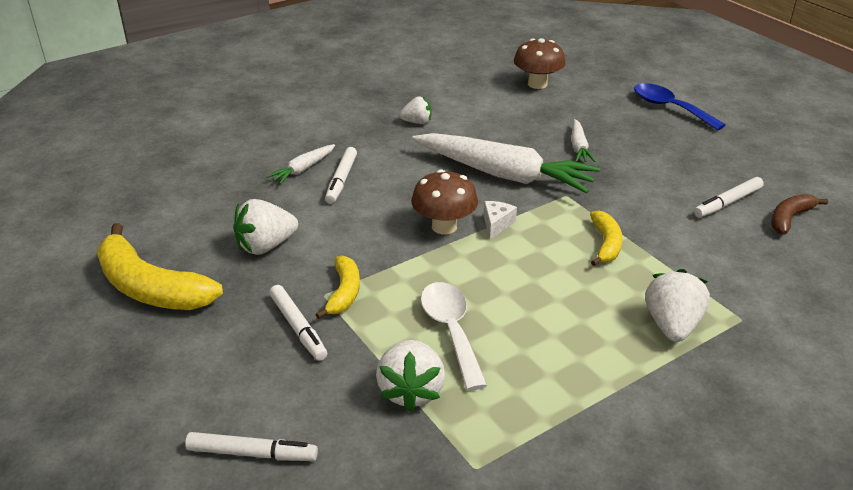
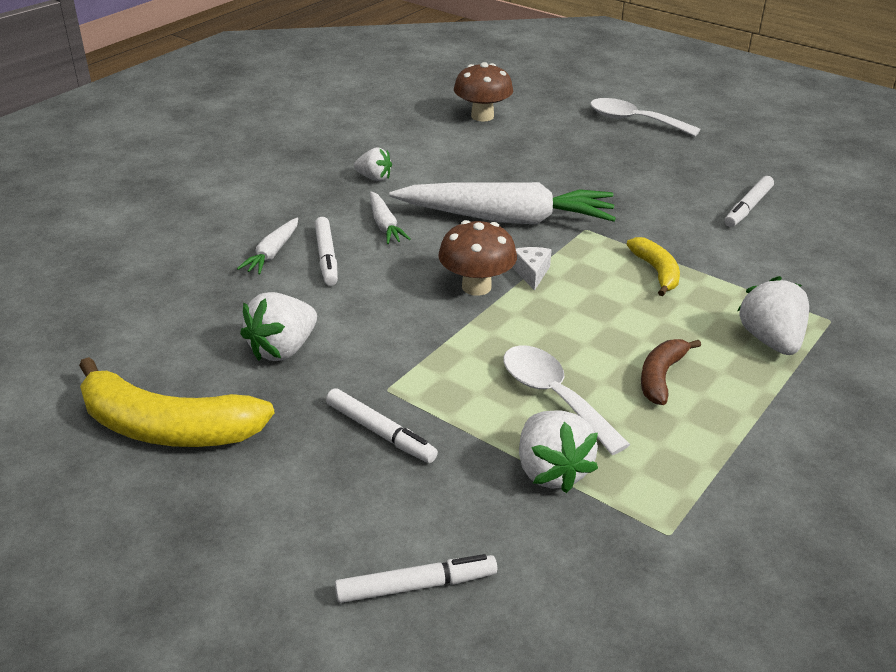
camera: 20 degrees left, 0 degrees up
(344, 293) = (409, 382): yellow banana -> none
(417, 122) = (374, 178): white strawberry -> white strawberry turned 45 degrees clockwise
(579, 147) = (567, 176): white carrot -> white carrot (385, 225)
(669, 108) = (634, 121): blue spoon -> white spoon
(789, 218) = (814, 212): brown banana -> brown banana (661, 376)

